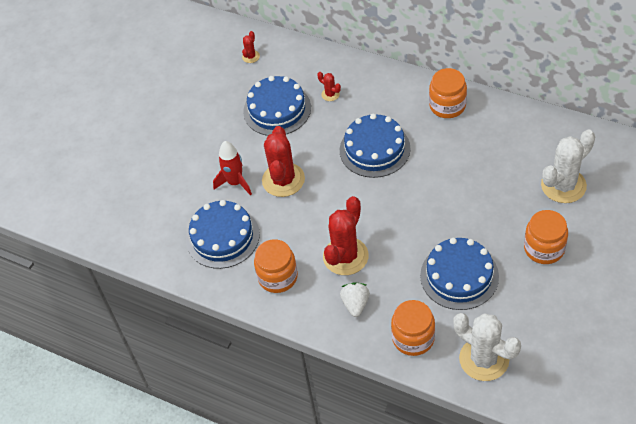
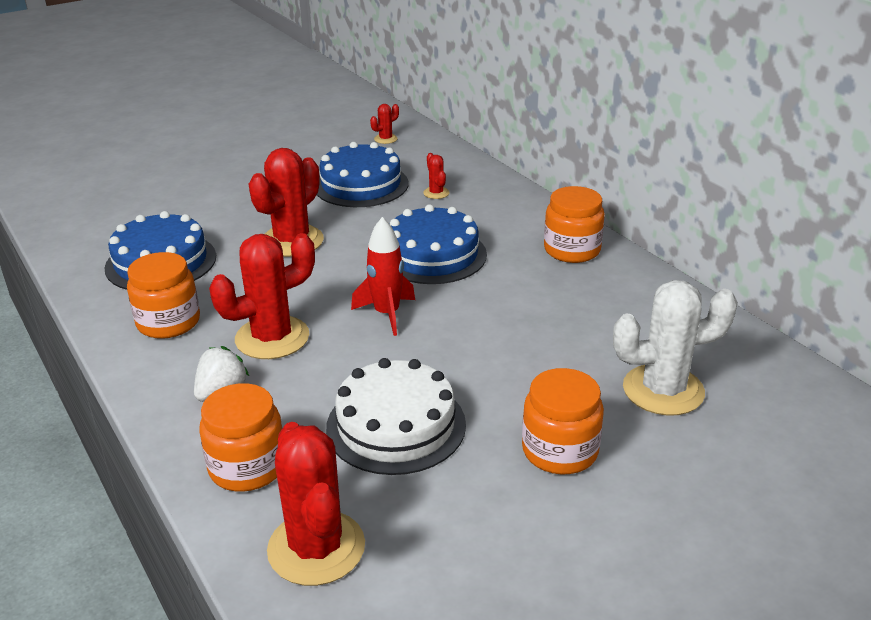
camera: 25 degrees right, 20 degrees down
(235, 183) = (237, 224): red rocket -> red rocket (387, 314)
(459, 276) = (396, 425): blue cake -> white cake
(484, 359) = (316, 548): white cactus -> red cactus

